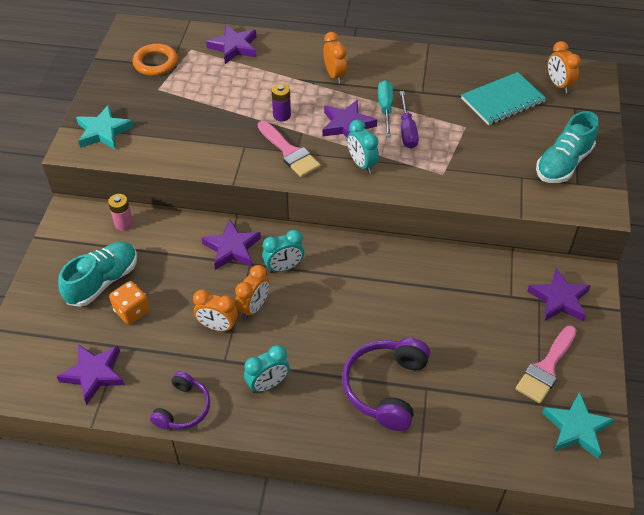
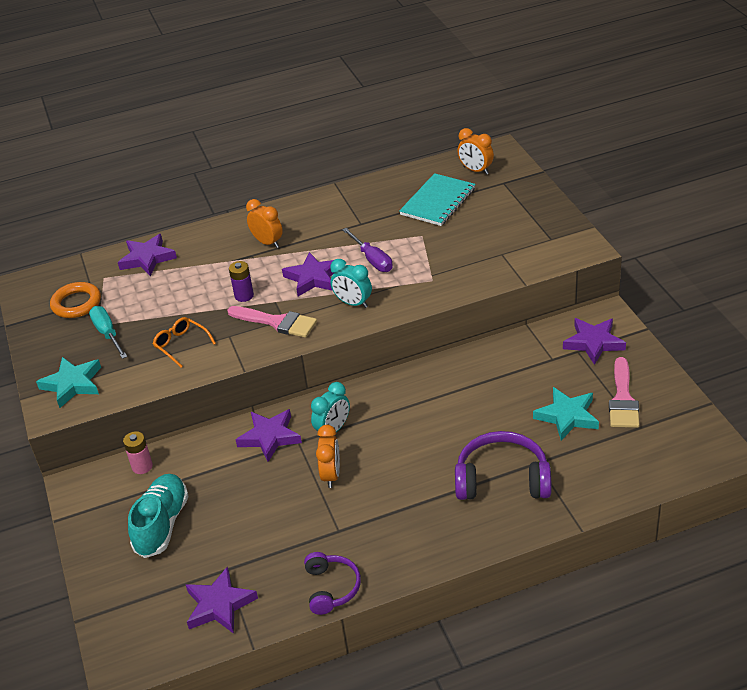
camera: 25 degrees left, 10 degrees down
(132, 311) = (213, 535): orange dice -> none
(203, 136) = (181, 345): none -> orange glasses
(218, 326) = (309, 507): orange clock -> none
(268, 384) = (395, 529): turquoise clock -> none
(385, 108) = (338, 250): turquoise screwdriver -> turquoise screwdriver (107, 334)
(386, 388) = (502, 479): purple headphones -> purple headphones turned 105 degrees clockwise
(563, 164) = (528, 229): turquoise shoe -> none
(576, 428) = (680, 431): turquoise star -> turquoise star (567, 416)

